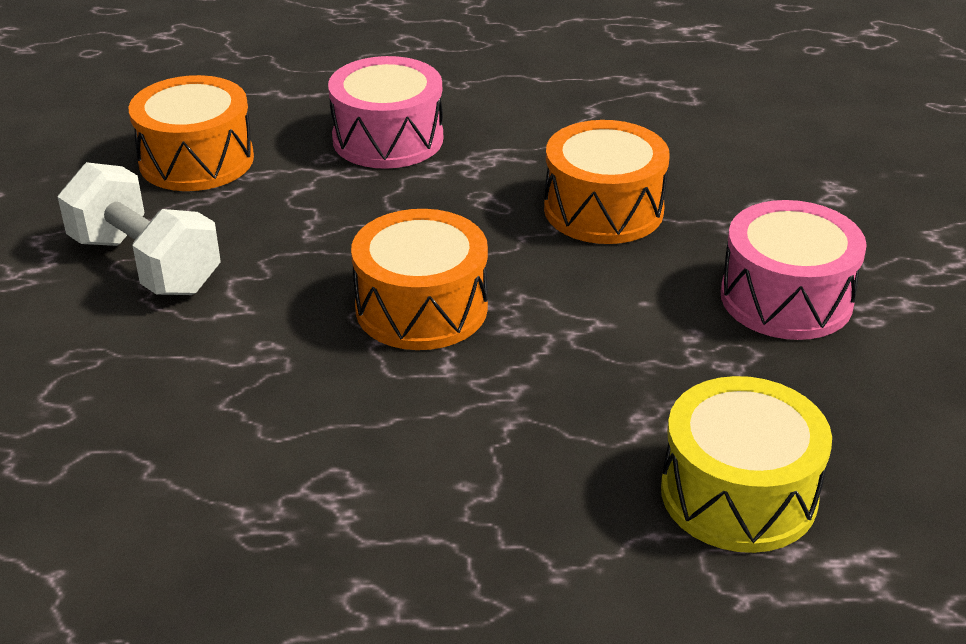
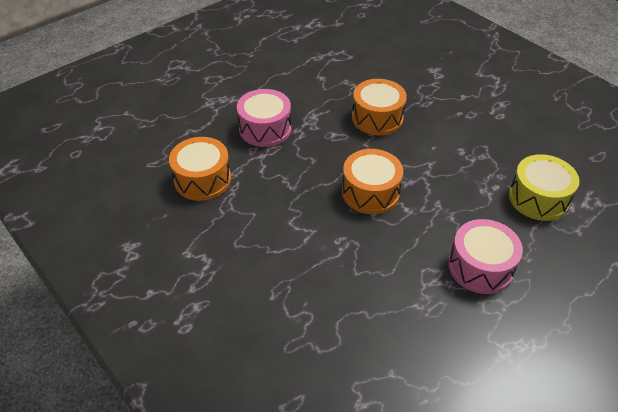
camera: 40 degrees left, 10 degrees up
(145, 264) = (248, 236): white dumbbell -> none
(786, 298) = (470, 121): pink drum -> pink drum (480, 267)

